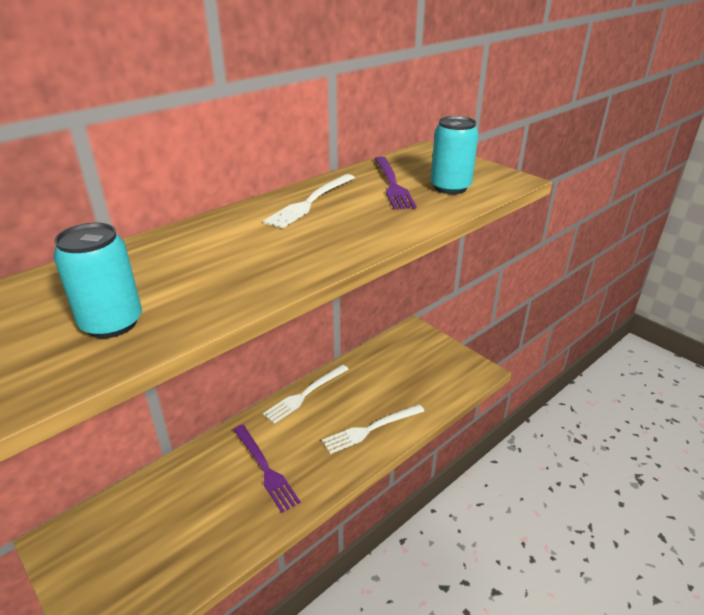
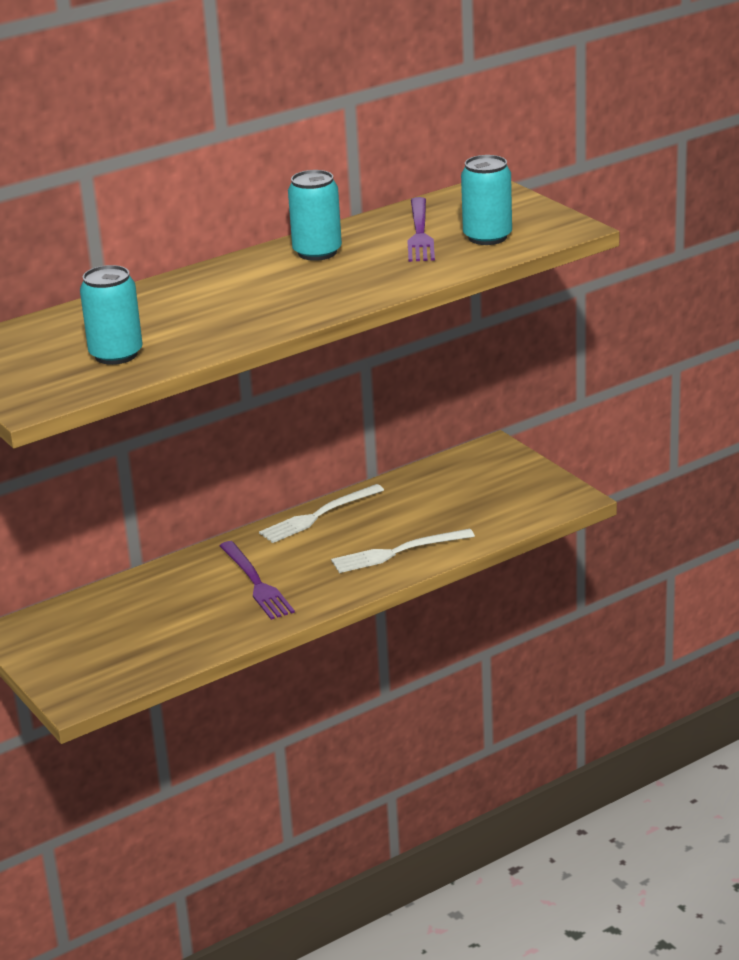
camera: 10 degrees right, 5 degrees down
(310, 202) = (317, 252): white fork -> turquoise can

